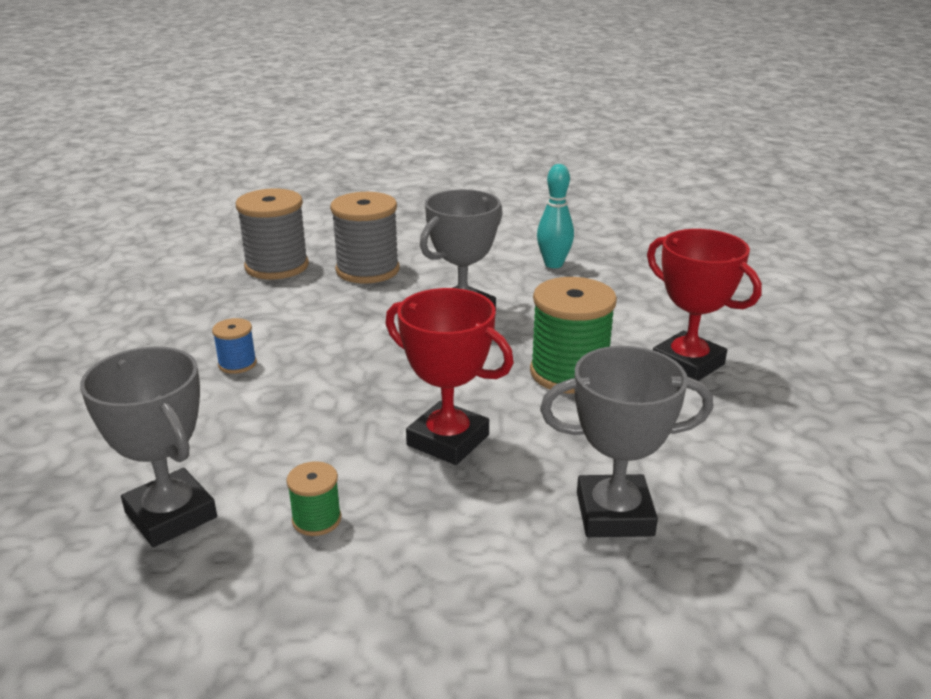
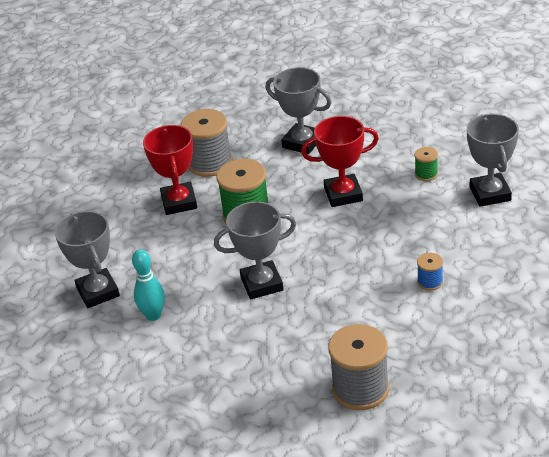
camera: 145 degrees left, 10 degrees up
(367, 270) = (292, 357): grey spool -> grey spool (210, 163)
(448, 440) = (343, 194): red trophy -> red trophy turned 75 degrees counterclockwise
(640, 266) = (98, 292): none -> grey trophy

